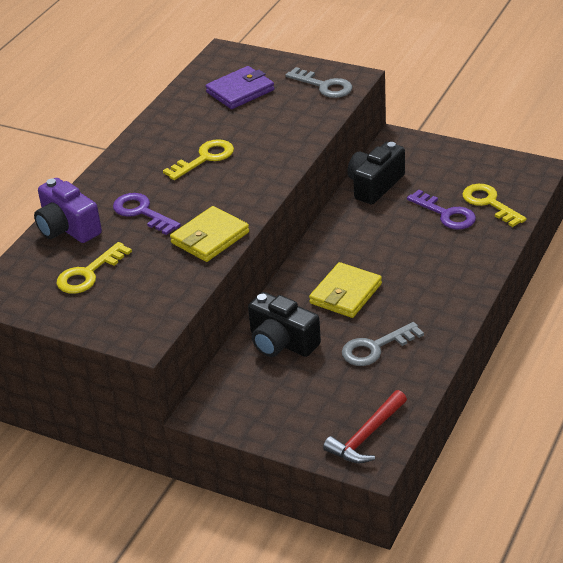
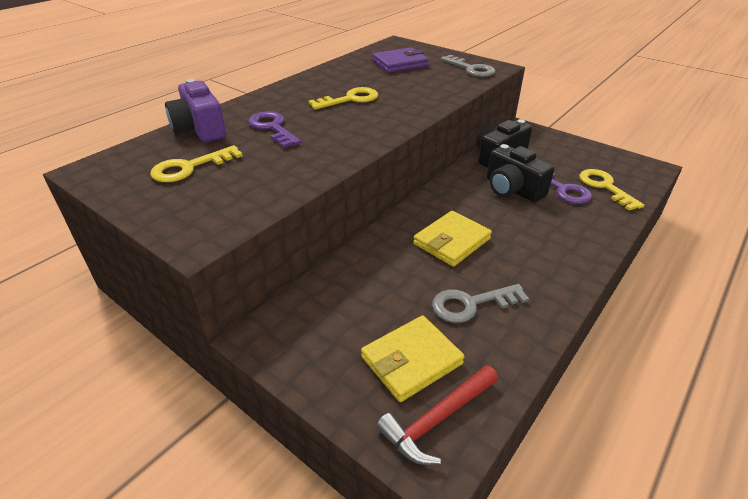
camera: 10 degrees right, 0 degrees up
(210, 238) = (324, 157): yellow wallet -> yellow wallet (411, 360)
(282, 342) = (372, 277): black camera -> black camera (512, 189)

